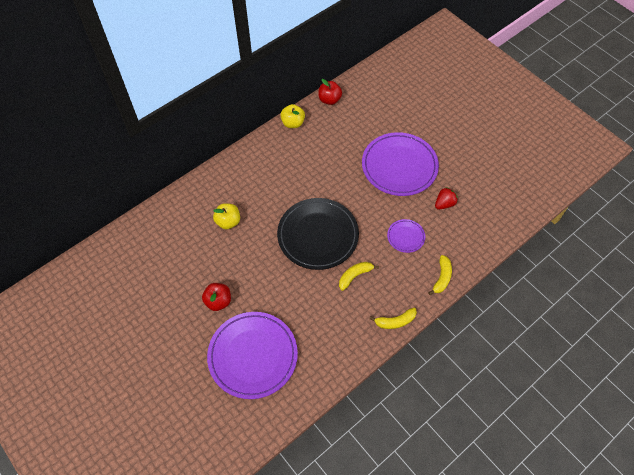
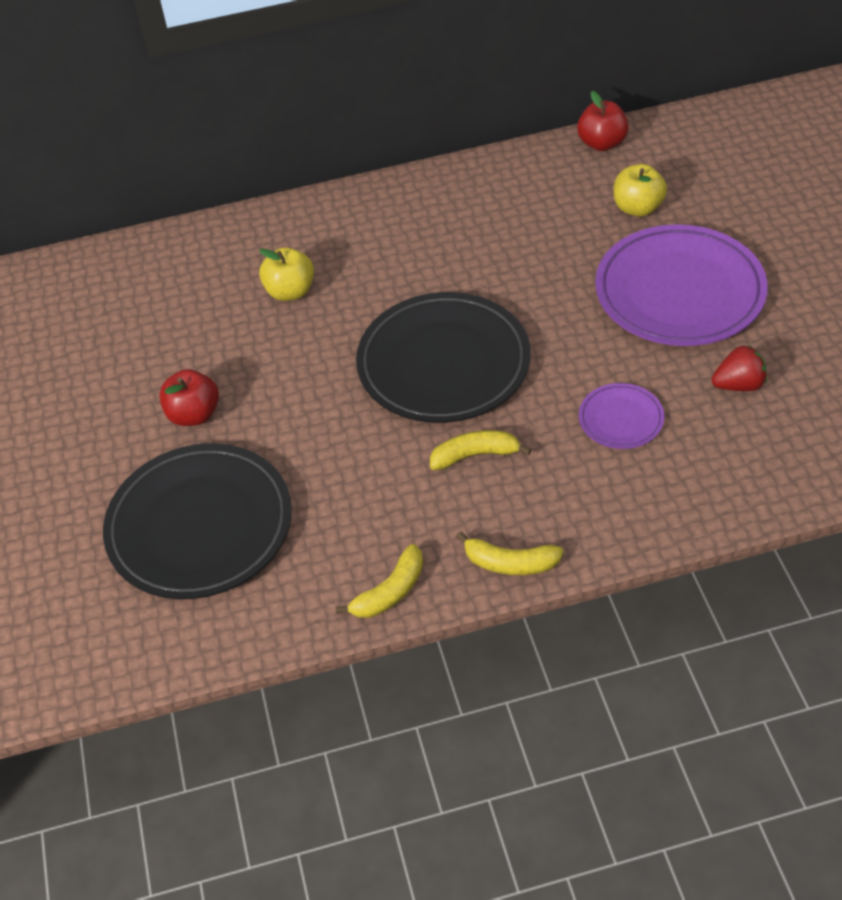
camera: 30 degrees right, 10 degrees down
(253, 356) = (200, 526): purple plate -> black plate
(293, 123) = (507, 164): yellow apple -> yellow apple (638, 208)
(442, 278) = (656, 517): yellow banana -> yellow banana (390, 592)

